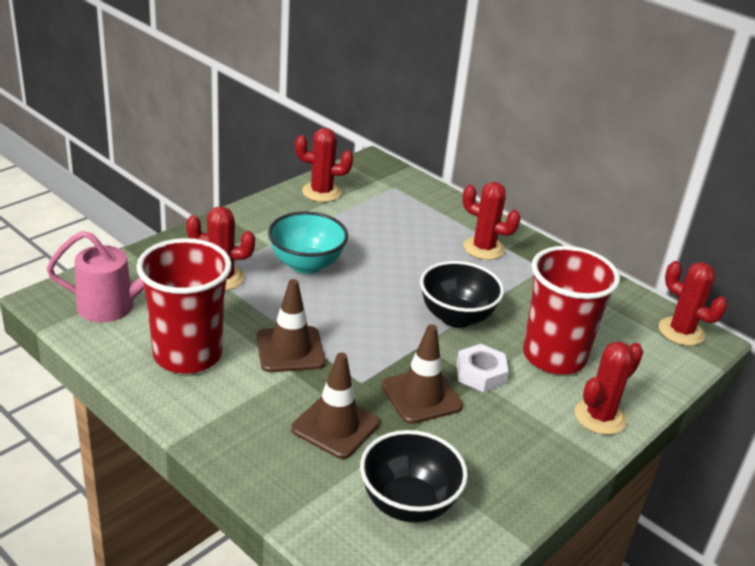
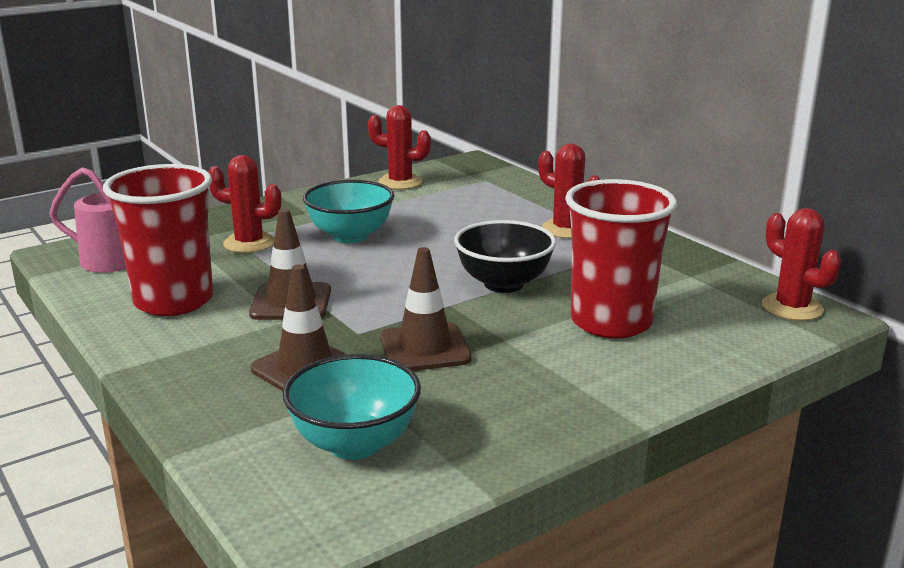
camera: 15 degrees right, 10 degrees down
(408, 504) = (354, 444): black bowl -> turquoise bowl
(480, 374) = (509, 333): white nut -> none
(600, 417) = (647, 379): red cactus -> none

